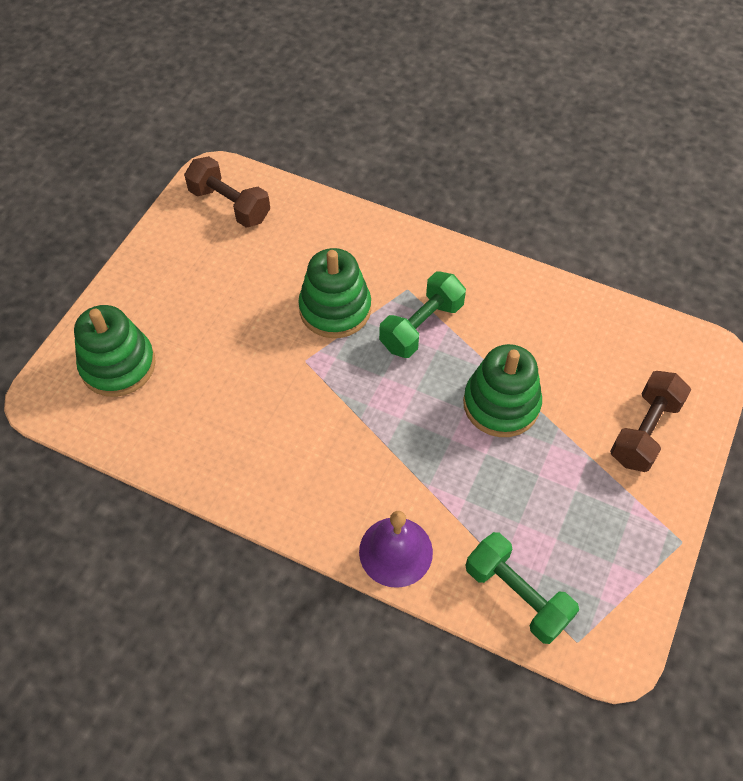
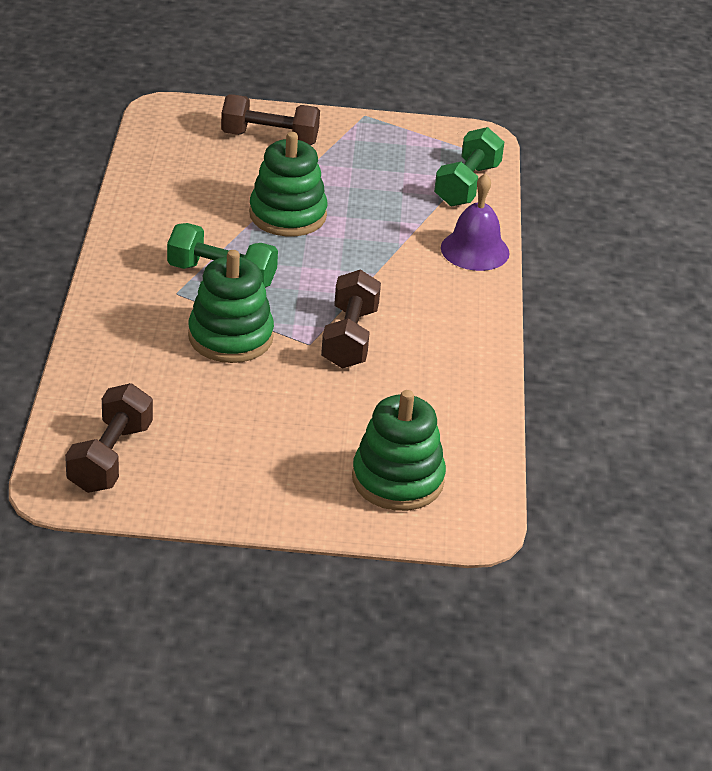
camera: 115 degrees left, 20 degrees down
(300, 392) = (350, 338): none -> brown dumbbell

